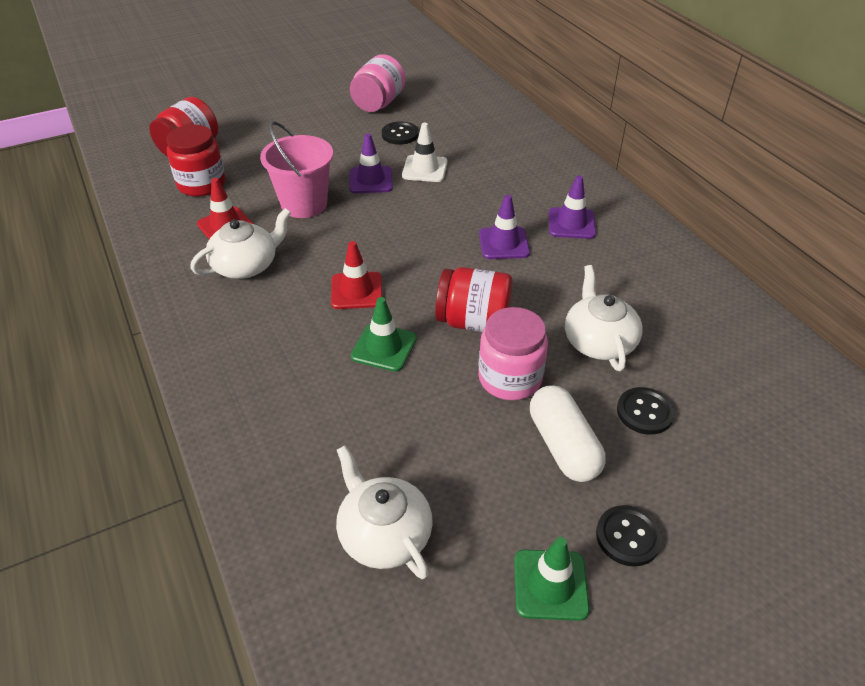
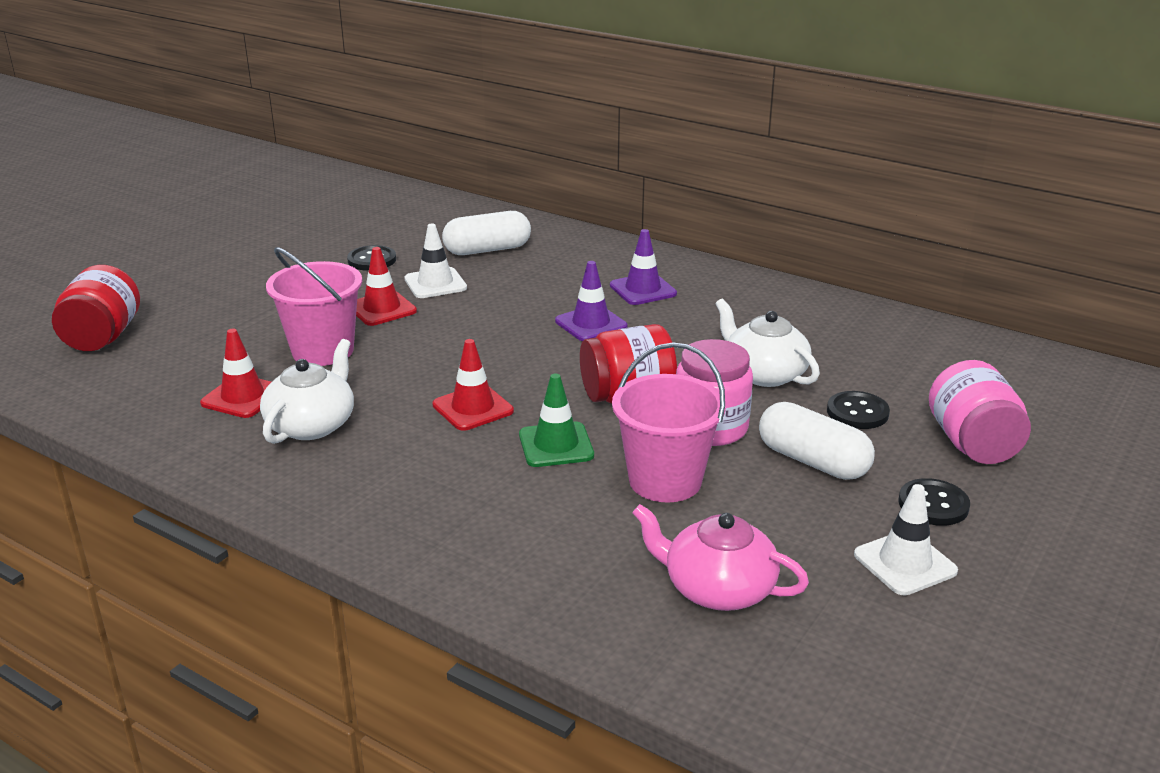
camera: 30 degrees left, 15 degrees down
(201, 184) = (161, 367): red jar -> none
(371, 180) = (382, 309): purple traffic cone -> red traffic cone
(378, 103) = (313, 238): pink jar -> pink jar (973, 444)
(384, 534) = (717, 589): white teapot -> pink teapot
(433, 414) = (665, 481): none -> pink bucket
(486, 149) = (487, 250): none -> white capsule
(550, 584) = (905, 563): green traffic cone -> white traffic cone

